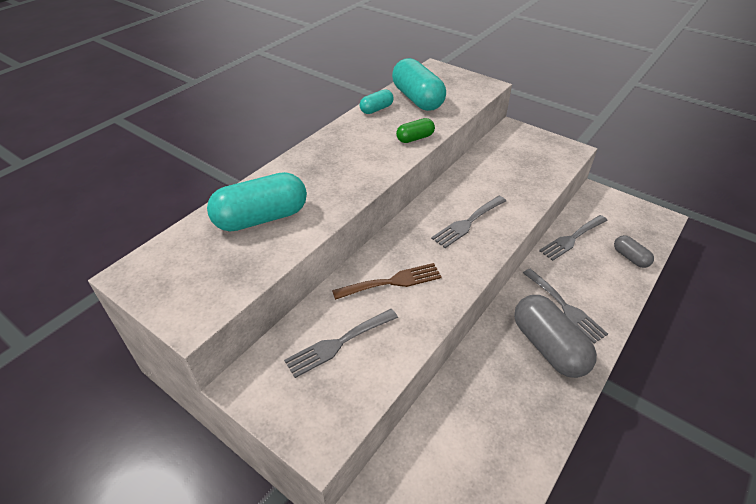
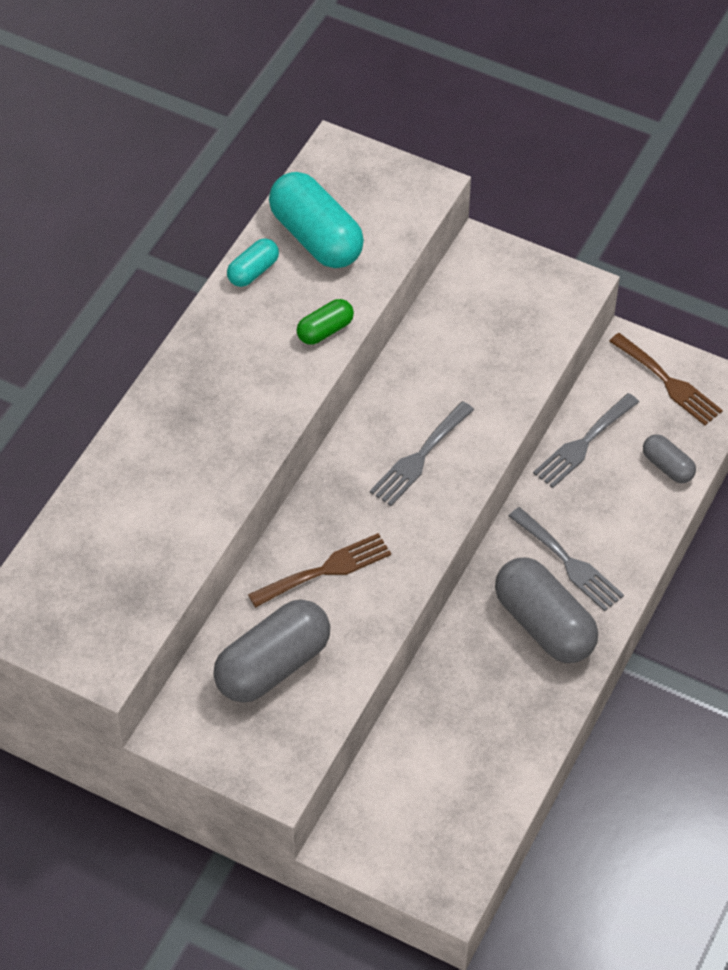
camera: 10 degrees left, 10 degrees up
(261, 218) = (139, 512): turquoise capsule -> none
(338, 344) = (273, 666): grey fork -> grey capsule
(625, 213) = (669, 382): none -> brown fork

